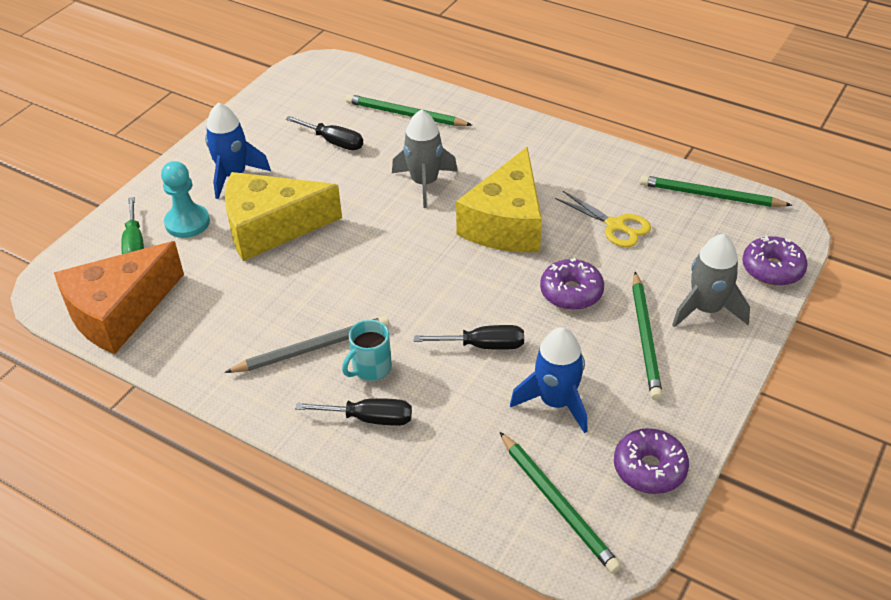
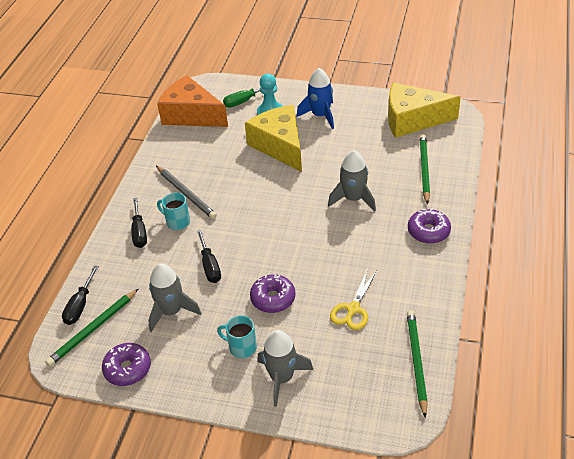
camera: 75 degrees right, 0 degrees up
(334, 142) = (375, 145): black screwdriver -> black screwdriver (80, 306)
(506, 223) = (330, 249): yellow cheese -> yellow cheese (412, 120)
(555, 402) = (171, 311): blue rocket -> grey rocket
(645, 338) = (241, 347): green pencil -> turquoise mug
(772, 269) = (342, 415): purple donut -> purple donut (428, 231)

